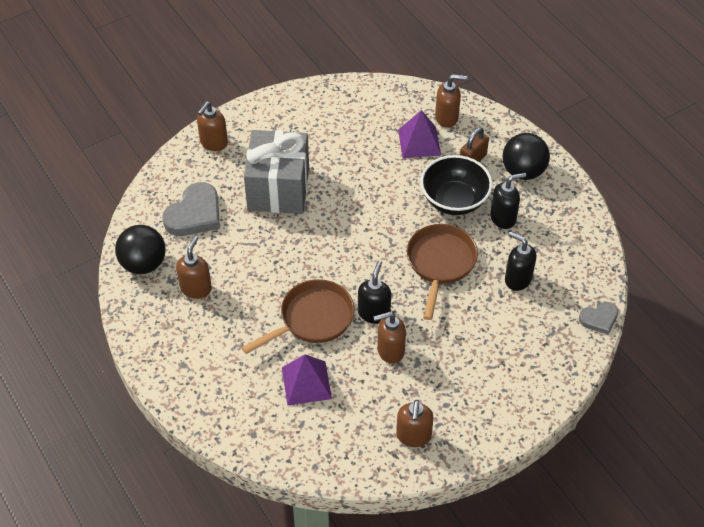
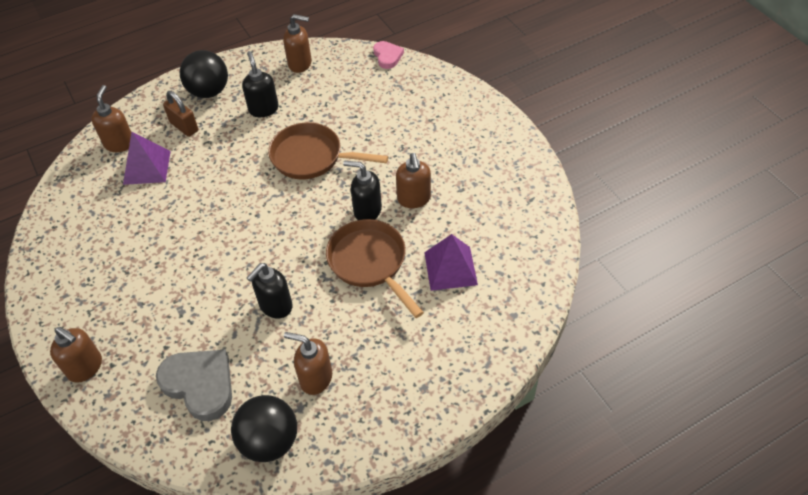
camera: 85 degrees left, 0 degrees up
(278, 189) = (180, 295): grey gift -> none
(413, 436) = (510, 184): brown soap dispenser -> brown soap dispenser (300, 64)
(454, 200) = (234, 143): black bowl -> none
(517, 279) = (338, 104): black soap dispenser -> black soap dispenser (275, 306)
(599, 319) = (387, 56): grey heart -> pink heart

